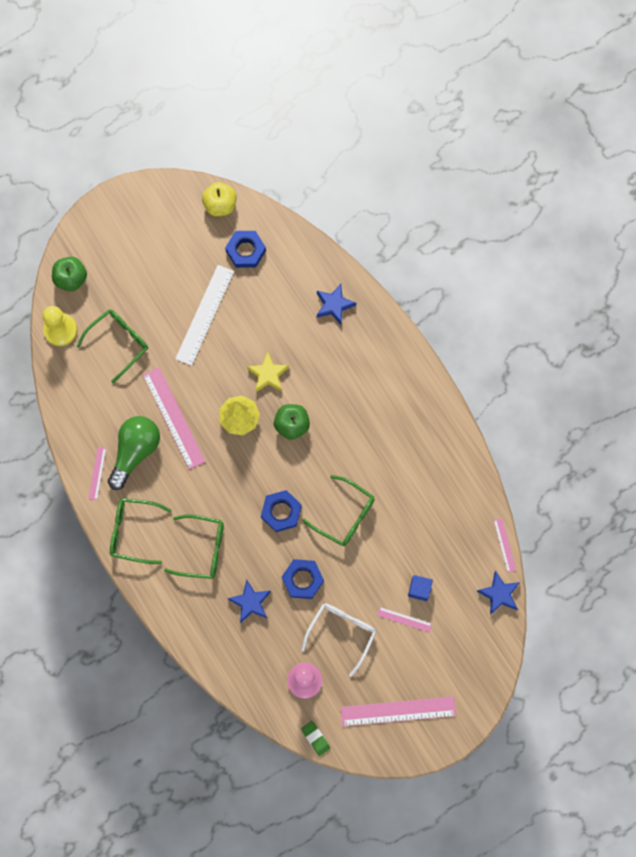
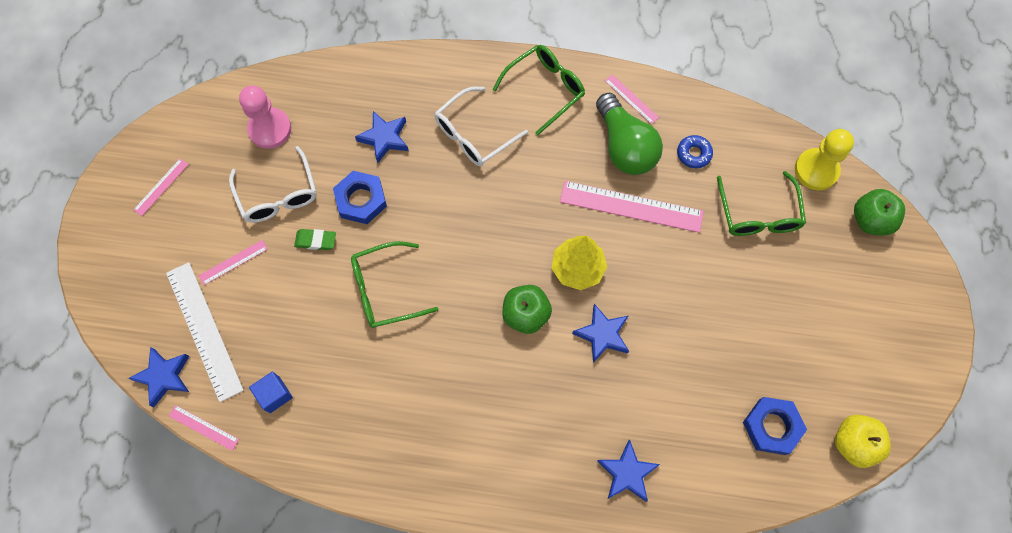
camera: 130 degrees right, 5 degrees down
(107, 408) = (693, 154): none -> blue donut
(202, 549) = (474, 135): green glasses -> white glasses
(204, 315) = (725, 322): white ruler -> white ruler (204, 330)
(268, 374) = (602, 334): yellow star -> blue star
(281, 512) = (445, 232): blue nut -> none
(315, 738) = (212, 99): green eraser -> green eraser (316, 241)
(398, 711) = (161, 187): pink ruler -> pink ruler, size x0.49
(419, 589) = (246, 301): blue cube -> blue cube (274, 395)

